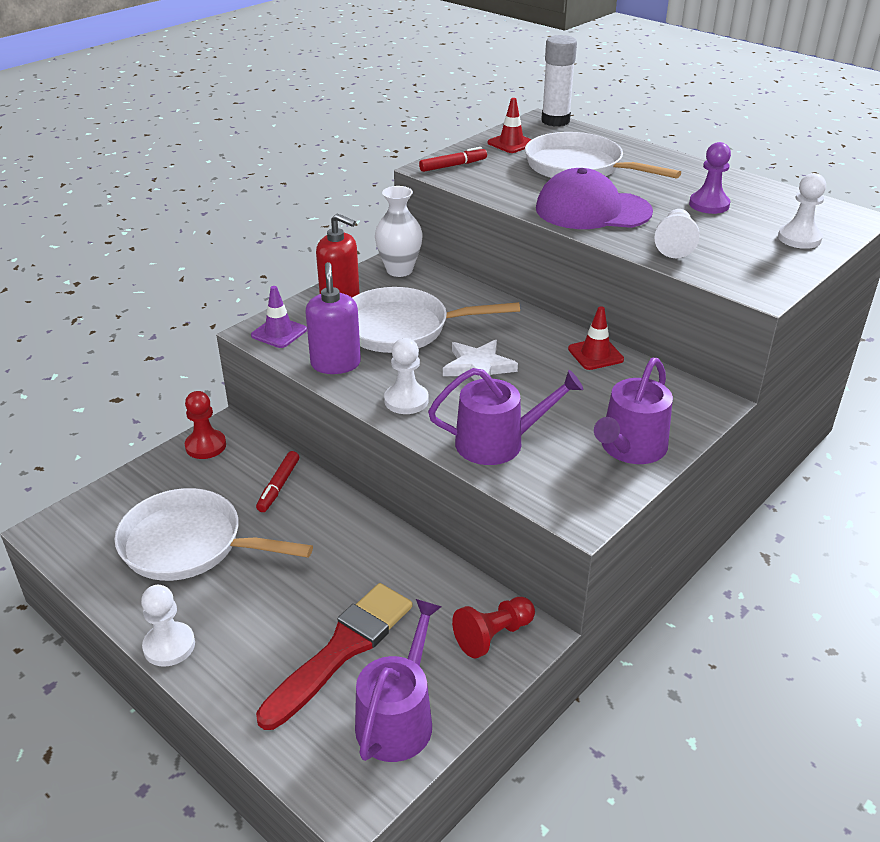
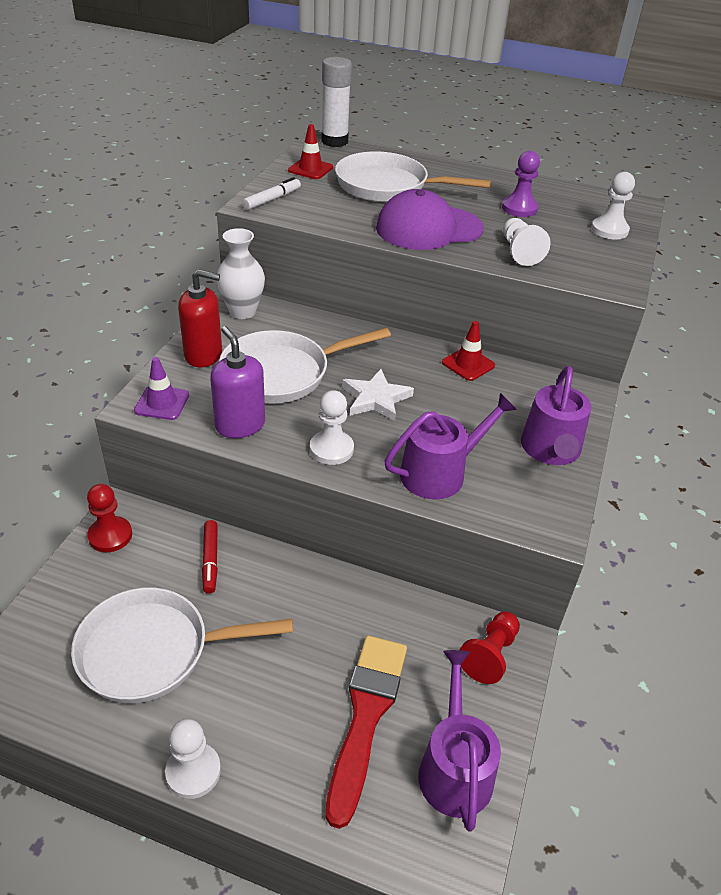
camera: 25 degrees left, 5 degrees up
(453, 166) = (272, 199): red marker -> white marker

